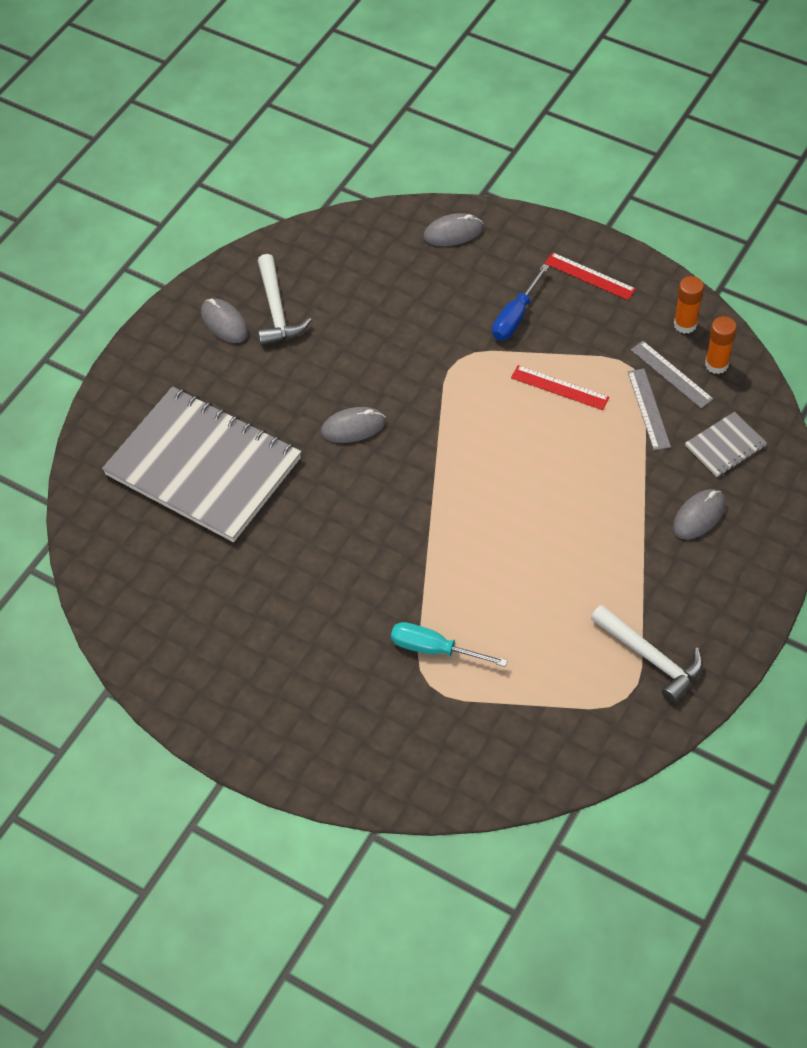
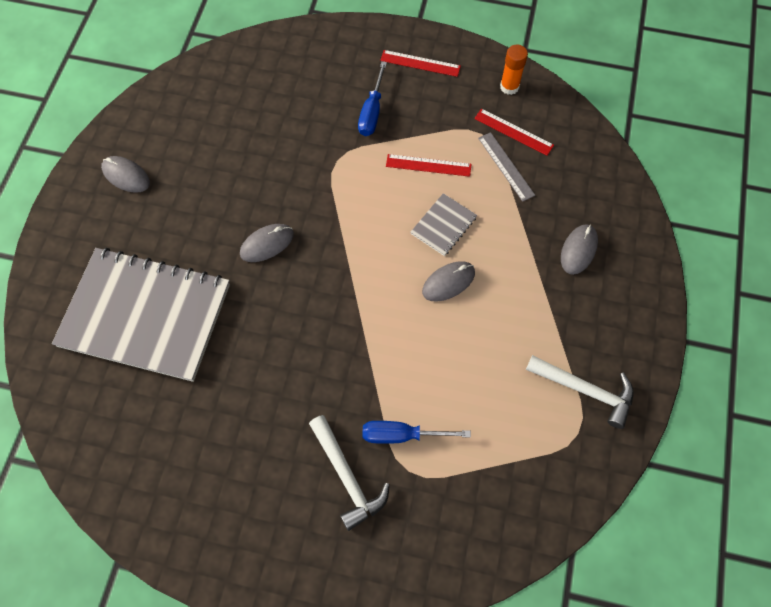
camera: 20 degrees left, 10 degrees up
(277, 311) = (169, 154): white hammer -> white hammer (347, 477)
(434, 649) = (402, 435): turquoise screwdriver -> blue screwdriver
(453, 233) = (297, 51): grey mouse -> grey mouse (448, 282)
(671, 374) = (513, 132): grey ruler -> red ruler
(716, 364) = (546, 115): orange glue stick -> none
(725, 446) = (577, 183): grey notebook -> grey notebook (443, 225)

